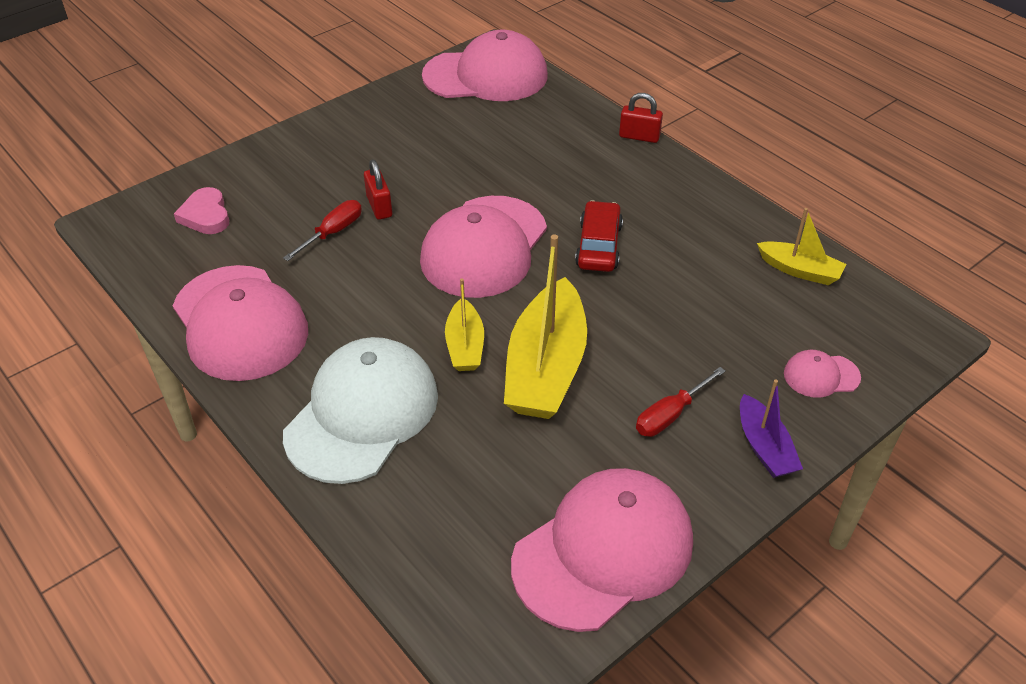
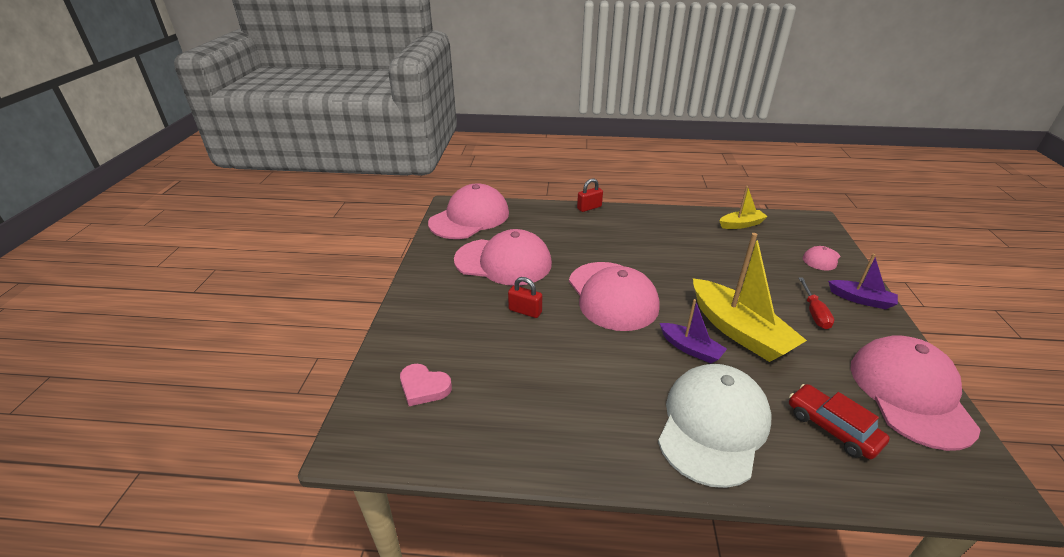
camera: 45 degrees left, 10 degrees down
(240, 323) = (559, 434): pink cap -> pink cap (503, 262)
(333, 232) = (523, 341): red screwdriver -> none
(362, 414) = (713, 425): white cap -> white cap turned 45 degrees clockwise
(465, 345) = (690, 349): yellow boat -> purple boat
(599, 246) = (658, 262): red car -> red car (832, 427)

